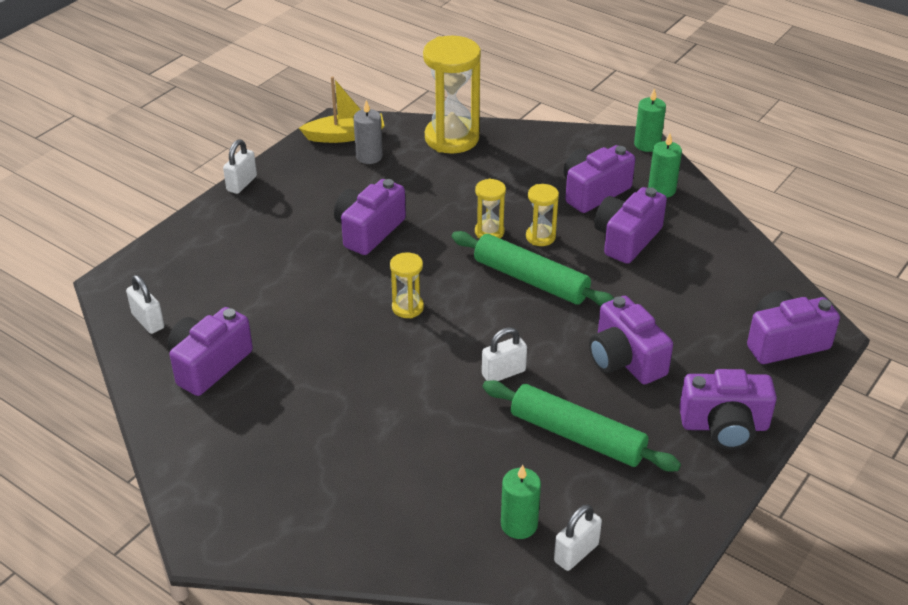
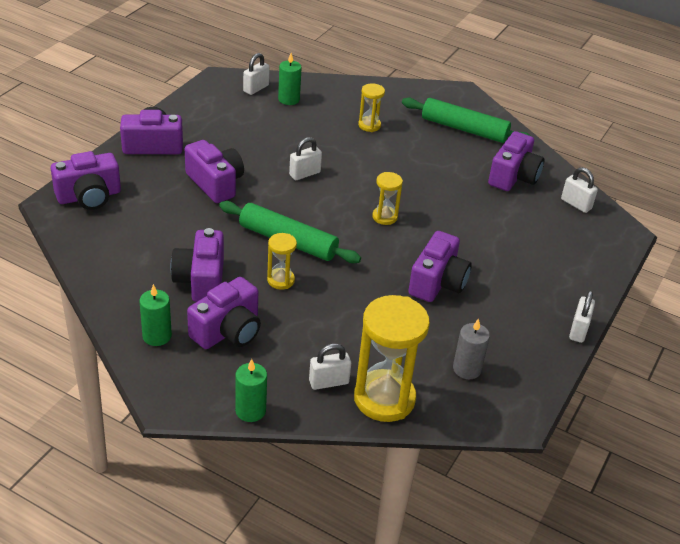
camera: 170 degrees right, 0 degrees up
(345, 136) = (502, 397): yellow boat -> none
(489, 232) = (328, 284): yellow hourglass -> yellow hourglass (369, 125)
(499, 151) = (328, 382): none -> white padlock
(577, 436) = (253, 139): green rolling pin -> green rolling pin (464, 129)
(626, 239) = (201, 280): purple camera -> purple camera turned 150 degrees clockwise
(647, 144) = (161, 398): green candle -> green candle (250, 410)

